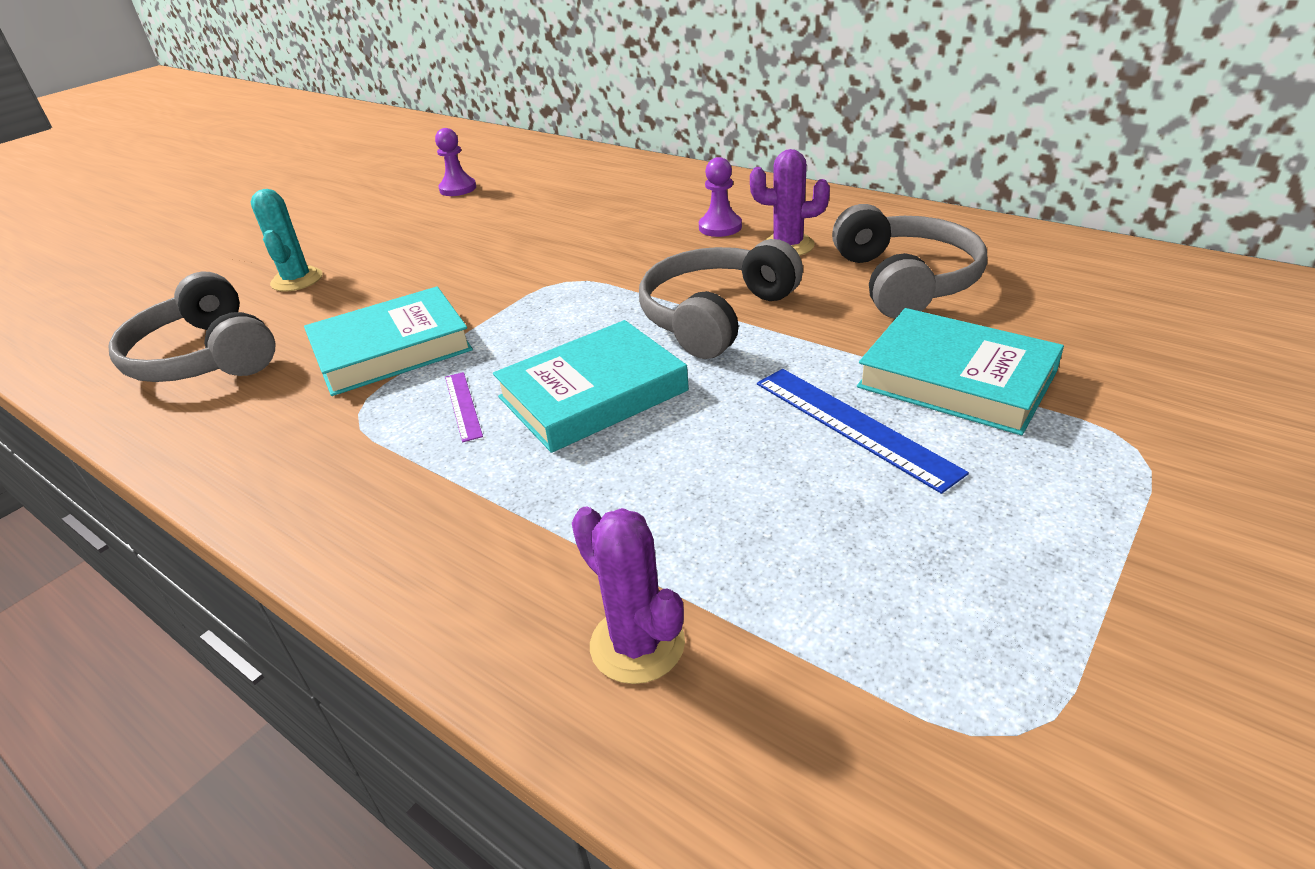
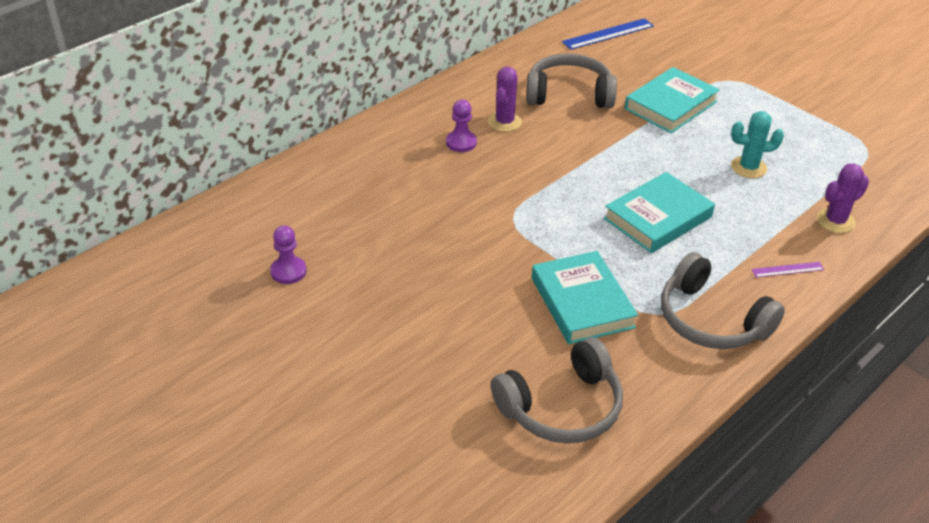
camera: 85 degrees left, 5 degrees up
(297, 280) = (443, 368): turquoise cactus -> turquoise cactus (748, 167)
(463, 405) = (659, 268): purple ruler -> purple ruler (787, 269)
(592, 394) = (658, 218): turquoise book -> turquoise book turned 75 degrees clockwise
(716, 316) = (585, 163): grey headphones -> grey headphones (711, 320)
(853, 426) = (702, 141): blue ruler -> blue ruler (608, 34)

